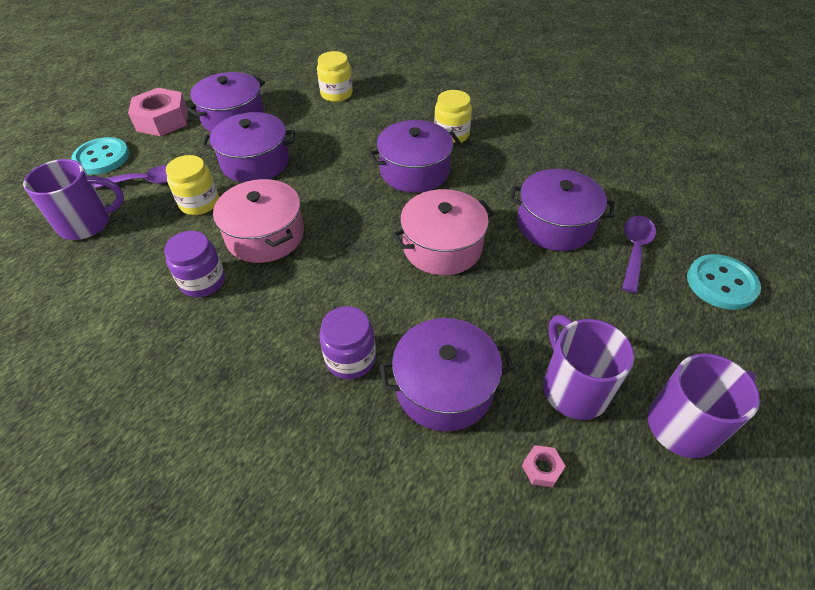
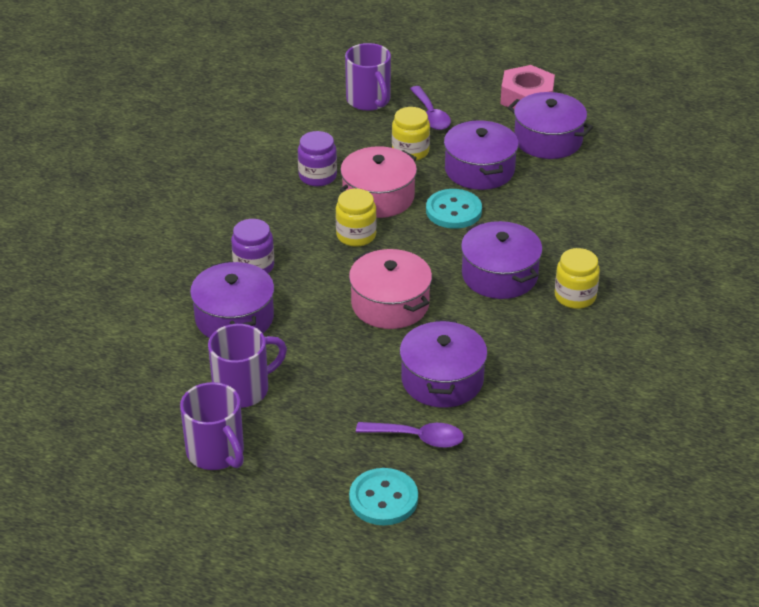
camera: 80 degrees right, 10 degrees down
(102, 158) = (456, 81): turquoise button -> turquoise button (453, 211)
(336, 94) = (623, 201): yellow jar -> yellow jar (356, 235)
(542, 468) = (171, 371): pink nut -> none

